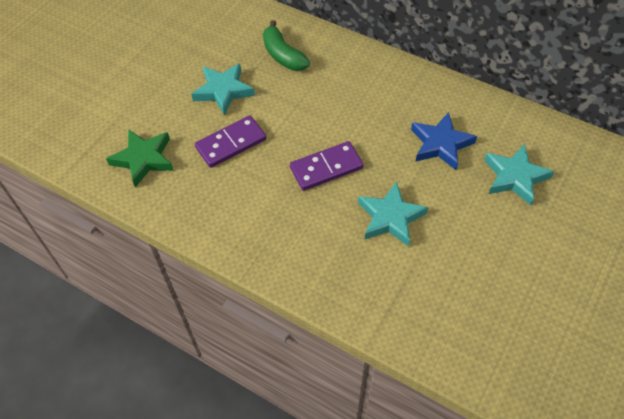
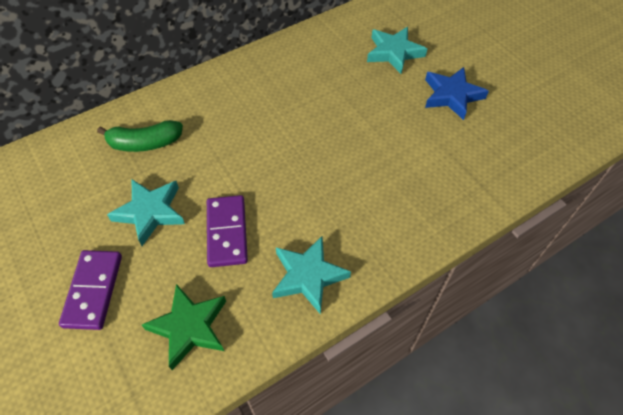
camera: 65 degrees left, 0 degrees up
(326, 168) = (309, 166): purple domino -> purple domino (93, 290)
(390, 217) = (390, 144): turquoise star -> turquoise star (308, 276)
(440, 144) = (334, 79): blue star -> blue star (452, 96)

